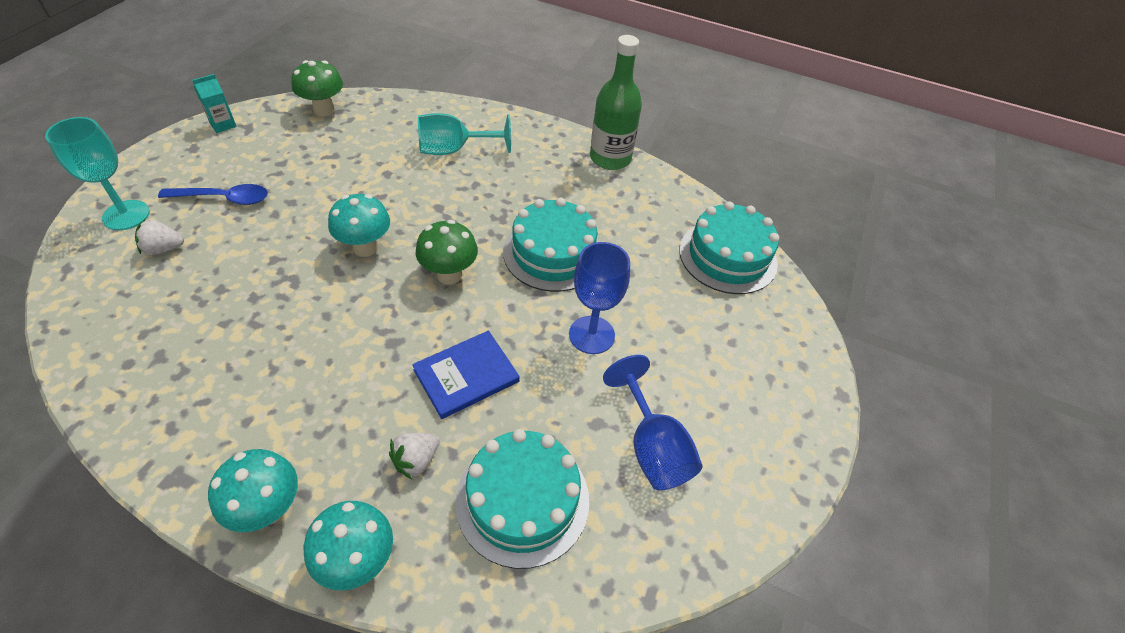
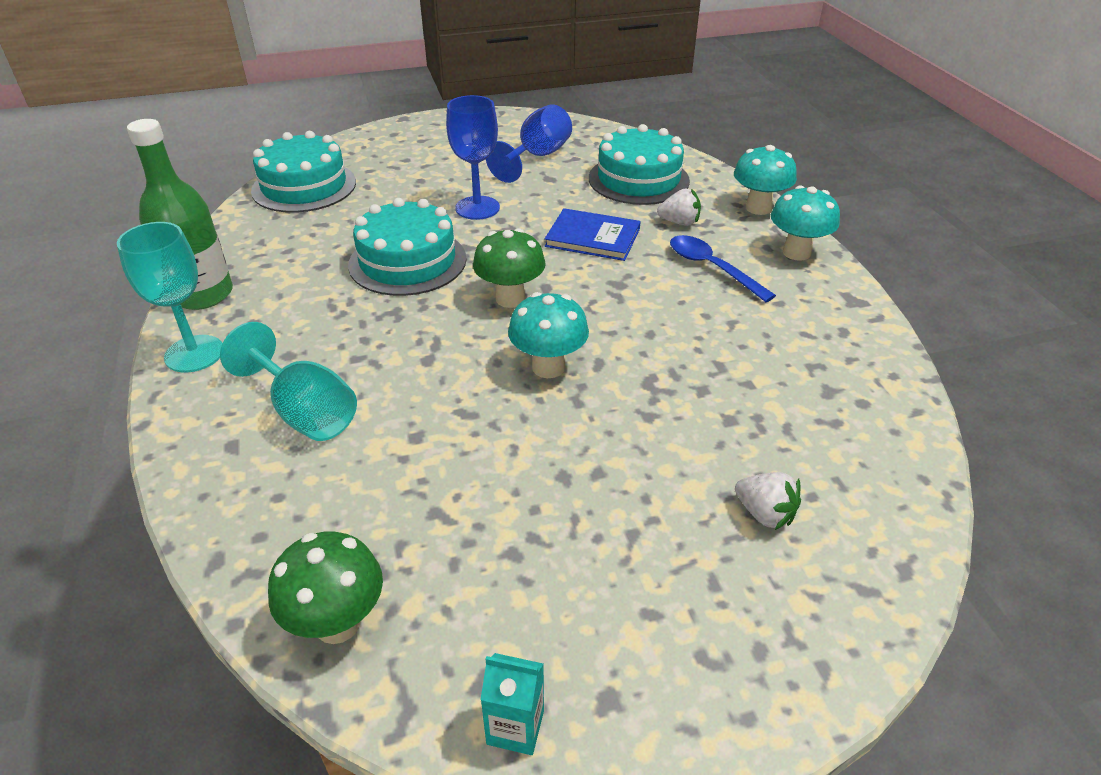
camera: 125 degrees left, 10 degrees down
(126, 215) = (790, 612): turquoise goblet -> turquoise goblet (194, 354)
(224, 198) = (639, 543): blue spoon -> blue spoon (711, 268)

